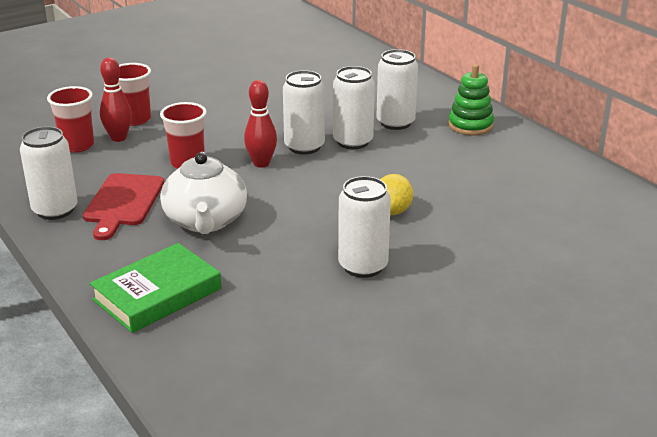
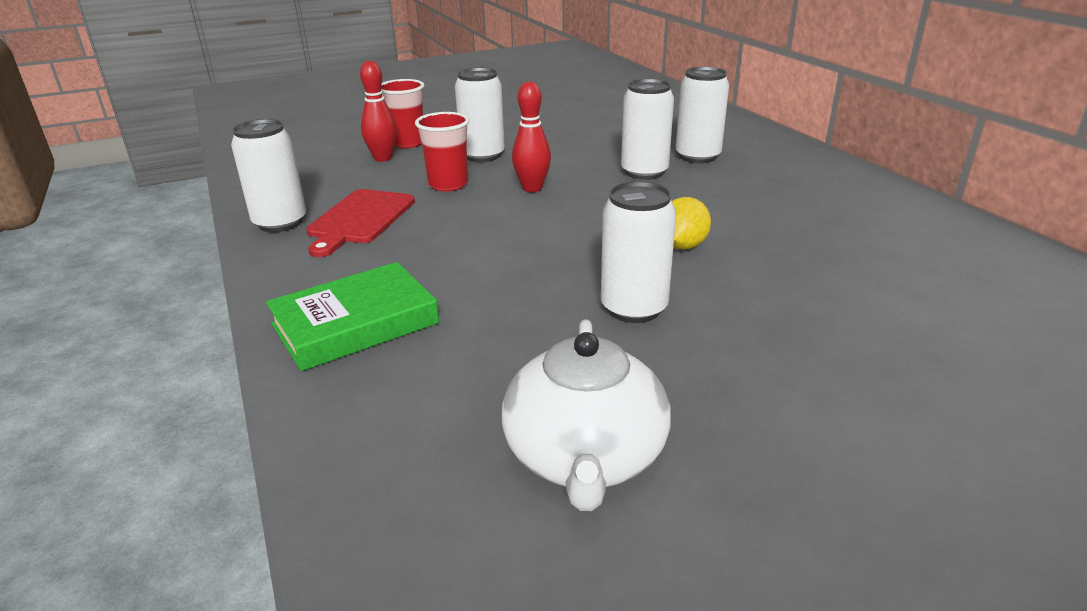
camera: 10 degrees right, 0 degrees up
(77, 146) = (336, 163): red cup -> none
(205, 221) = (447, 244): white teapot -> white teapot (585, 457)
(304, 147) = (586, 175): white can -> white can (482, 155)
(470, 125) = (788, 162): green stacking toy -> none

